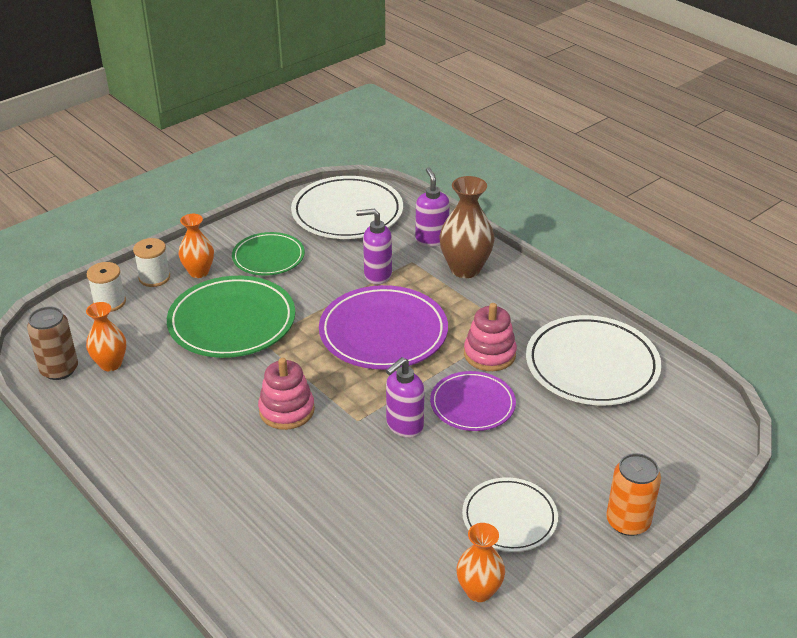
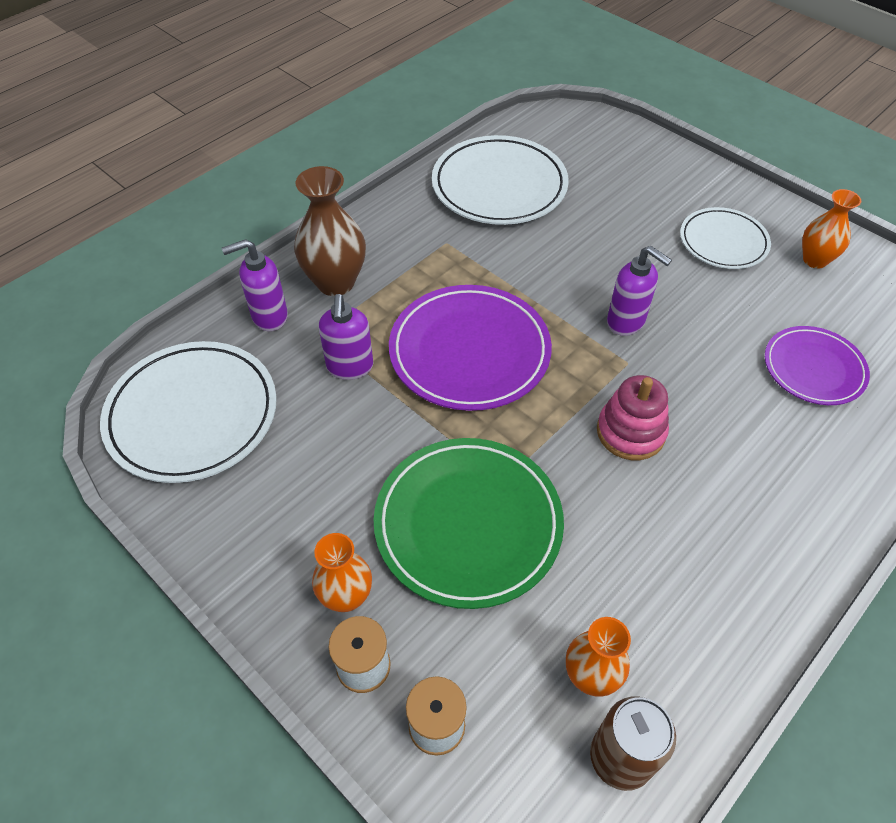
camera: 95 degrees left, 15 degrees up
(268, 257) = (306, 502): green plate -> none
(472, 404) = (578, 270): purple plate -> purple plate (813, 368)
(489, 354) = (494, 258): pink stacking toy -> none
(627, 522) = (698, 172): orange can -> none

